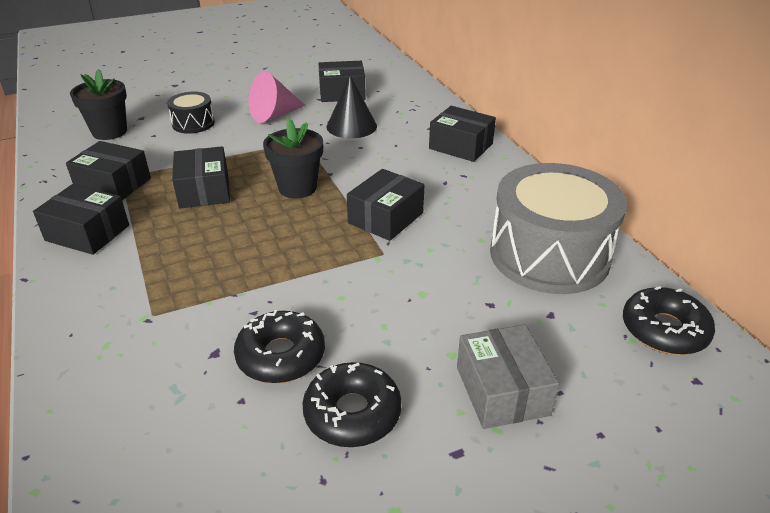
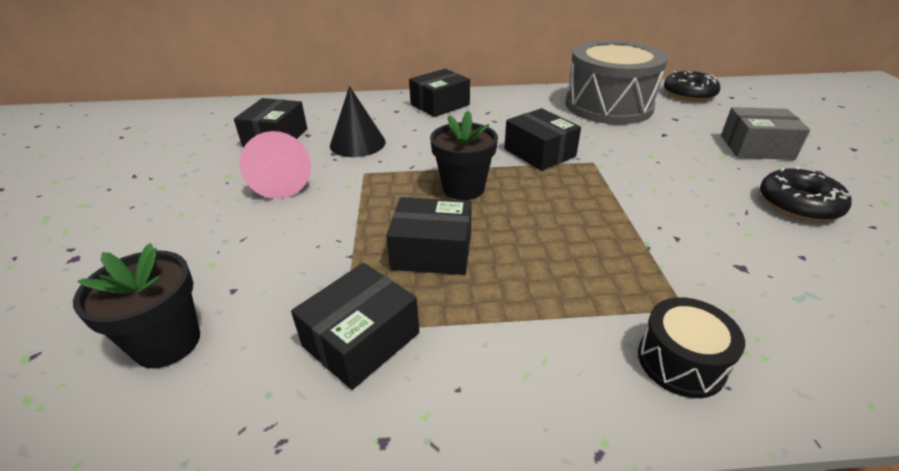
camera: 70 degrees left, 0 degrees up
(87, 233) = (491, 371): black box -> none
(193, 123) = (236, 248): black drum -> black drum (681, 361)
(281, 356) = (739, 229): black donut -> none

